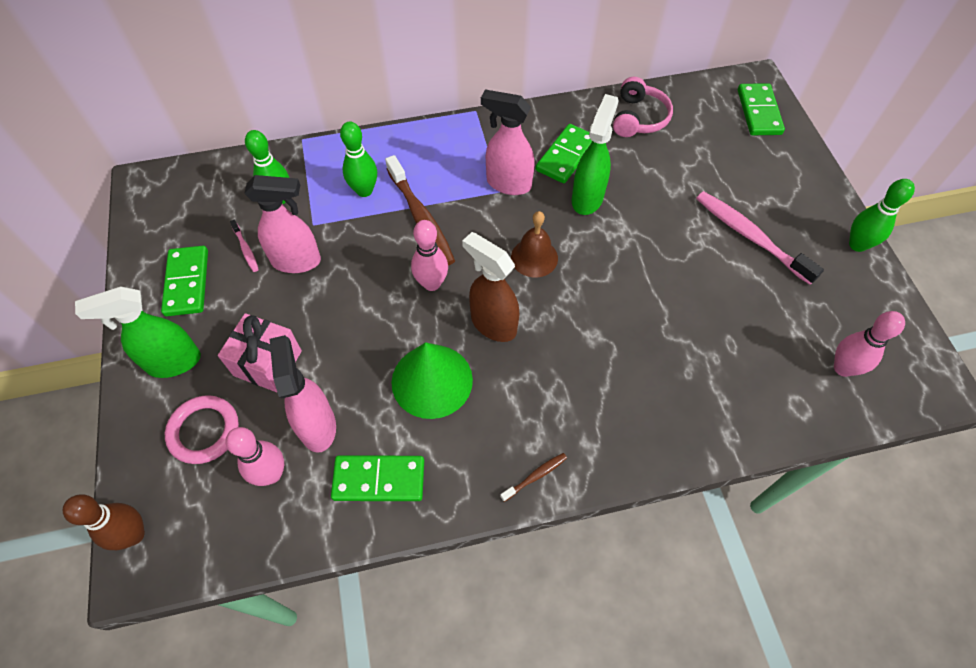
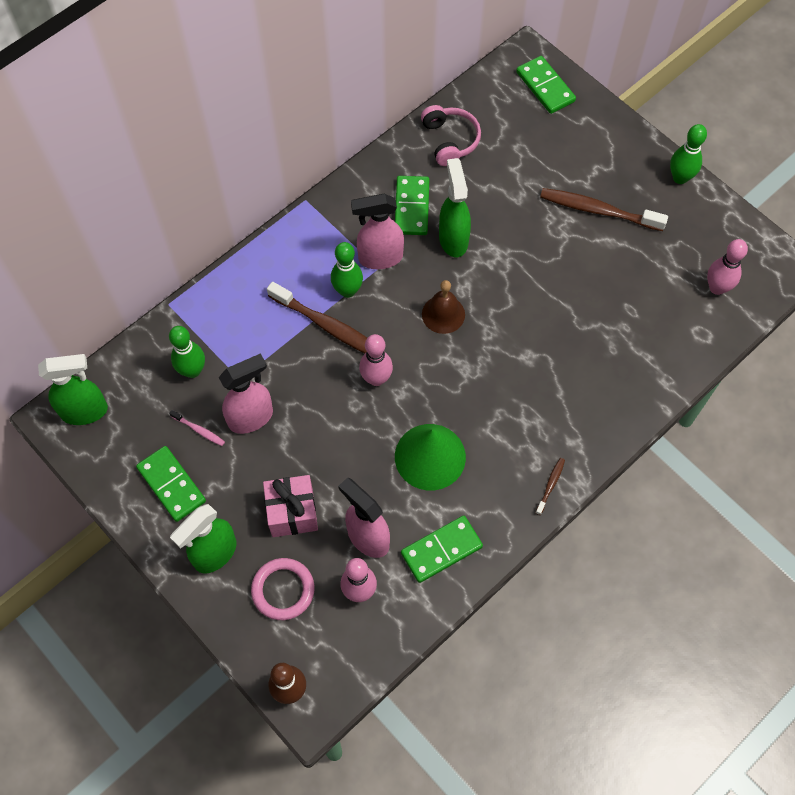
camera: 30 degrees left, 5 degrees up
(170, 189) = (85, 411): none -> green spray bottle
(364, 190) = (262, 325): green bowling pin -> green bowling pin (347, 290)
(493, 324) = (446, 387): brown spray bottle -> none
(750, 236) = (598, 210): pink toothbrush -> brown toothbrush

